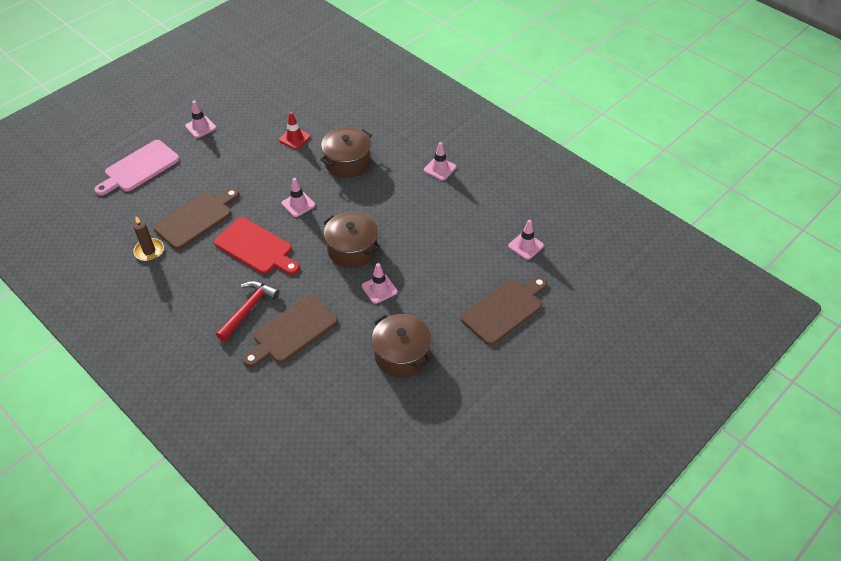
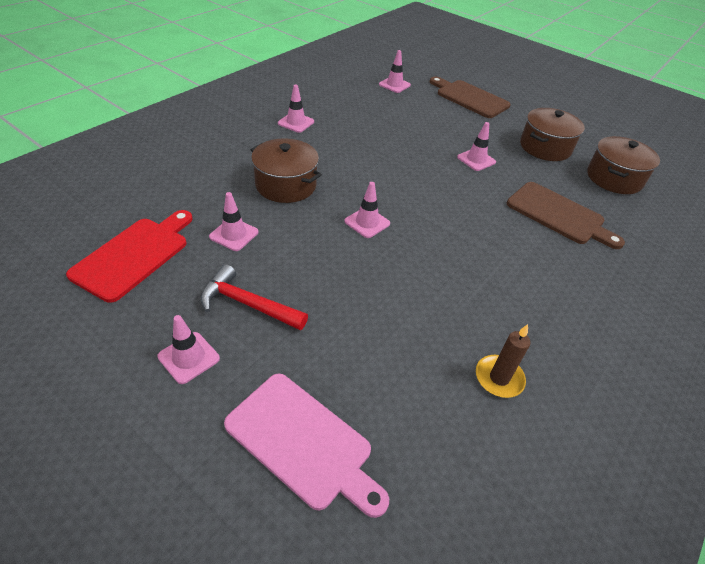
camera: 100 degrees left, 5 degrees down
(196, 219) = (416, 327): brown cutting board -> none
(248, 309) = (548, 252): red hammer -> red hammer (247, 304)
(256, 248) = (452, 255): red cutting board -> red cutting board (134, 255)
(294, 138) = (234, 234): red traffic cone -> pink traffic cone
(352, 249) = (429, 178): brown pot -> brown pot (614, 178)

